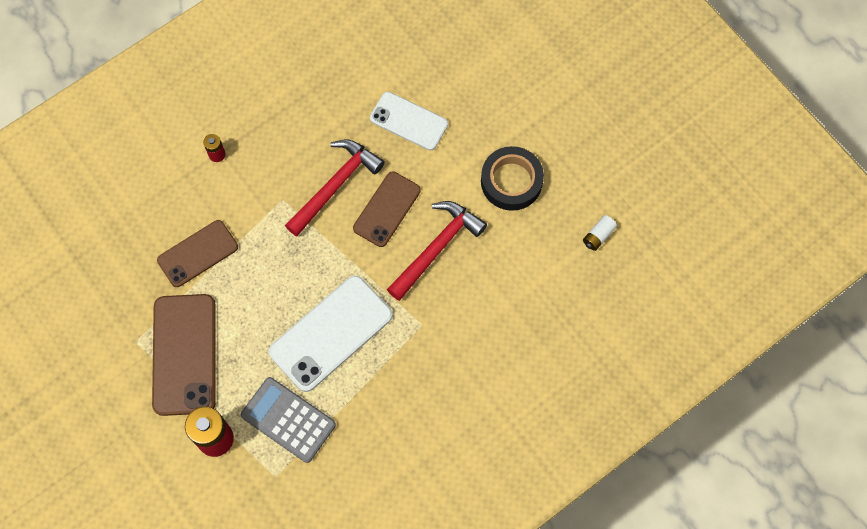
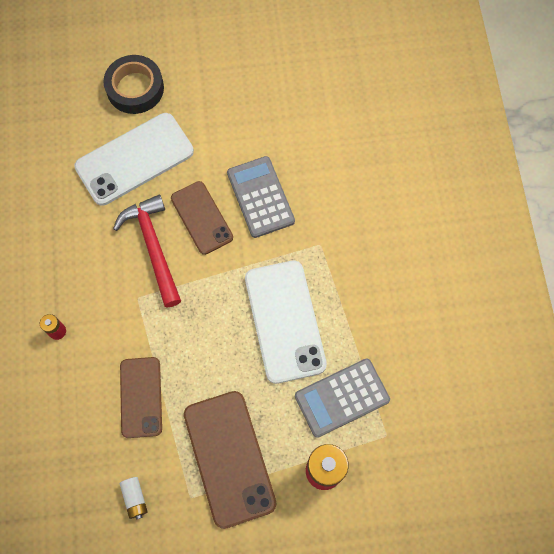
camera: 60 degrees left, 0 degrees up
(184, 354) = (229, 458): brown phone -> brown phone turned 45 degrees clockwise
(408, 121) = (134, 159): white phone -> white phone, size x1.56
(437, 248) = (260, 197): red hammer -> grey calculator
(511, 181) = (239, 111): black tape -> black tape (135, 88)
(598, 236) = (325, 75): white battery -> white battery (135, 498)

